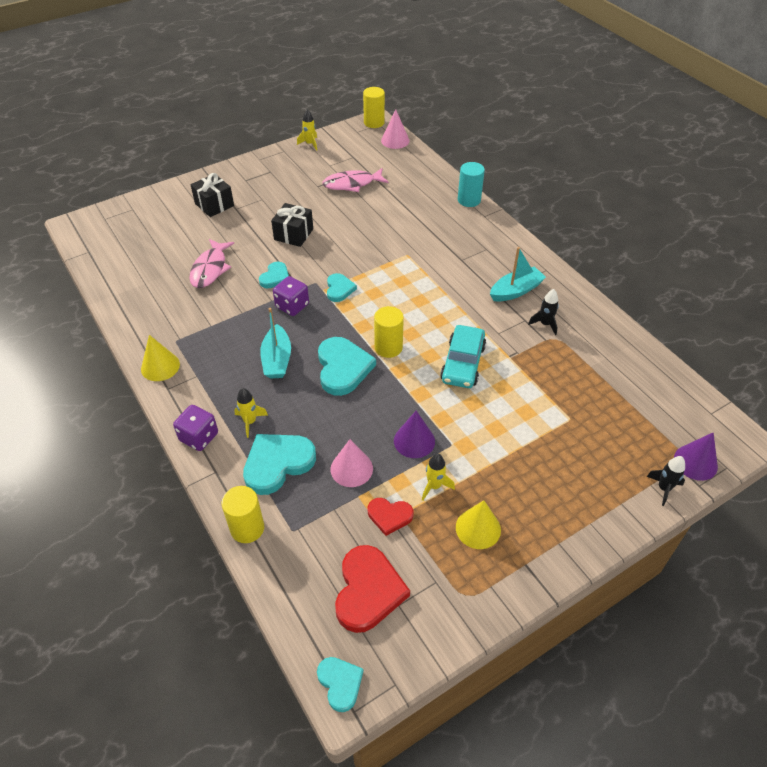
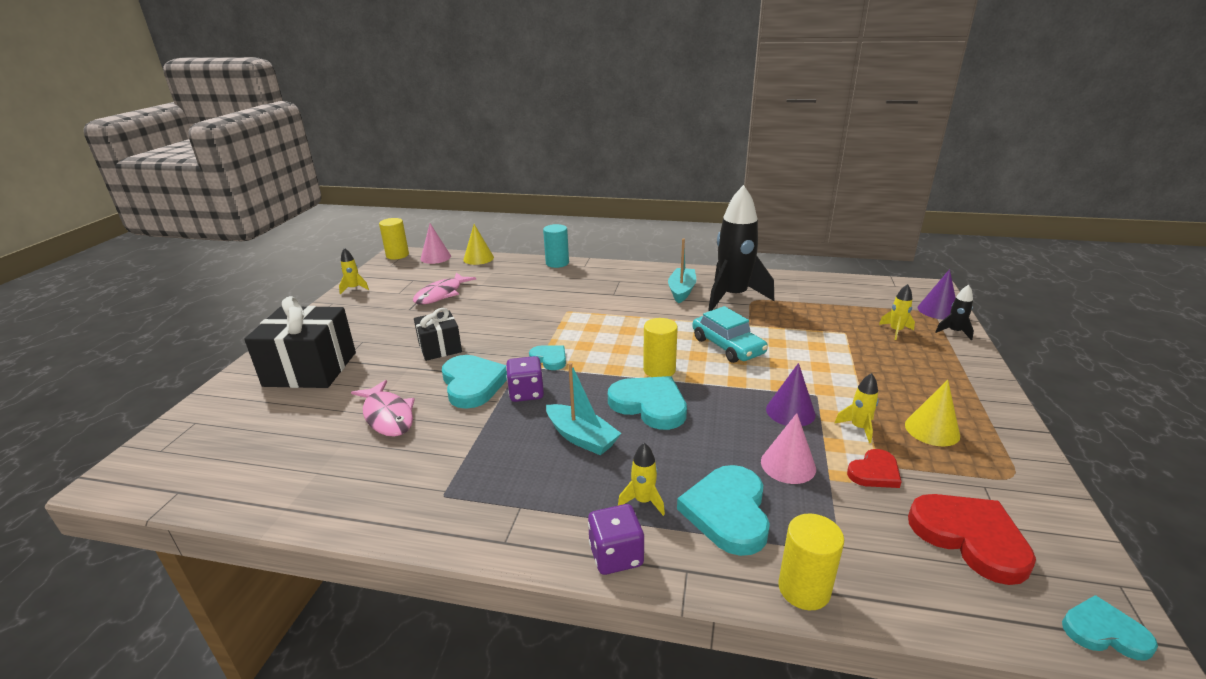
camera: 45 degrees left, 20 degrees down
(160, 366) = (461, 529): yellow cone -> yellow cone (478, 258)
(214, 205) = (310, 369): black gift -> black gift, size x1.72
(275, 277) = (473, 384): turquoise heart -> turquoise heart, size x1.75
(545, 324) = (733, 297): black rocket -> black rocket, size x2.43
(614, 449) = (895, 331): none -> yellow rocket

